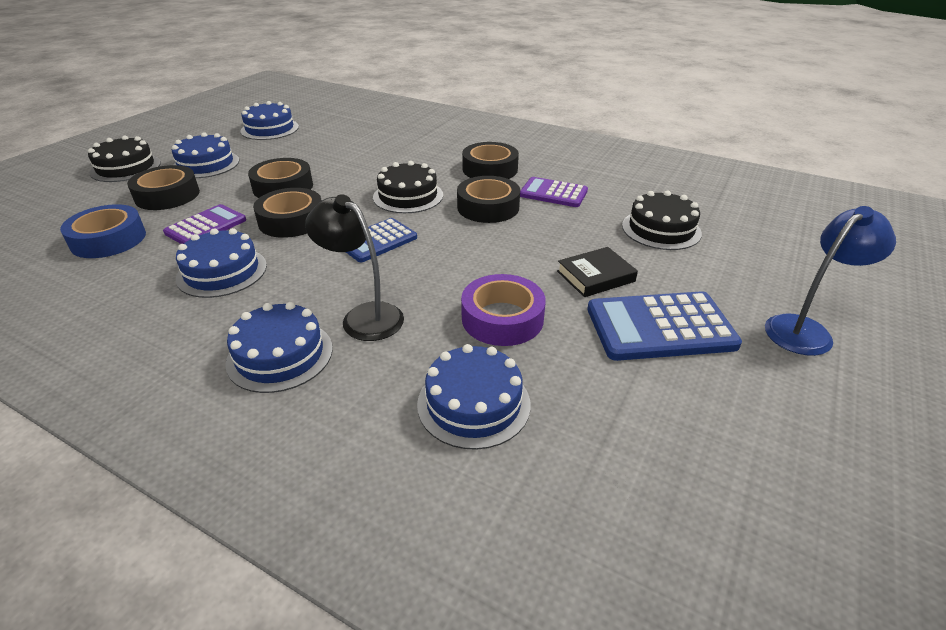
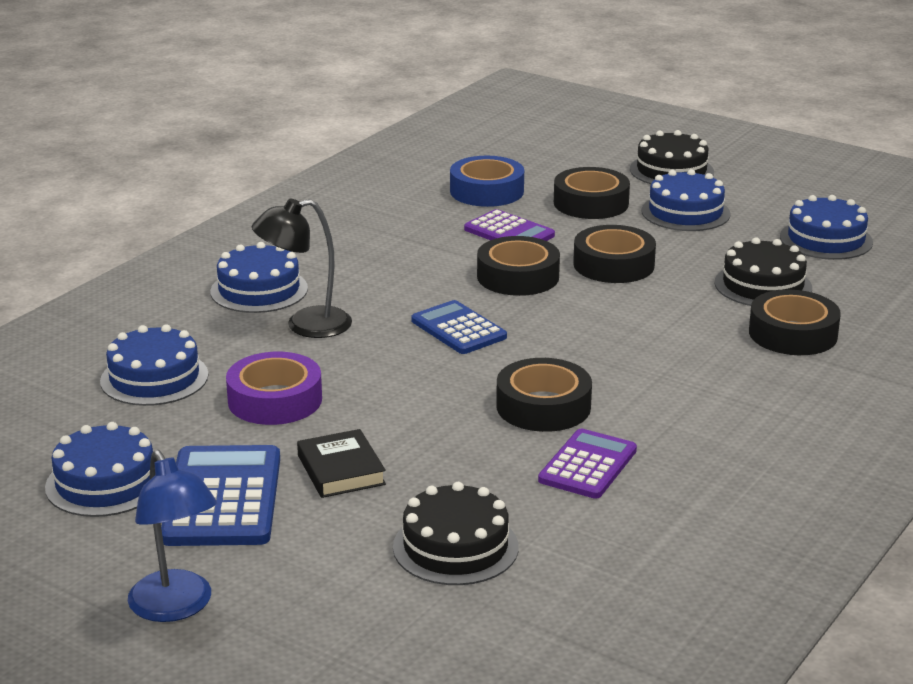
camera: 95 degrees right, 10 degrees down
(222, 272) = (408, 251): blue cake -> blue cake (105, 483)
(363, 316) = (305, 325): black lamp -> black lamp turned 150 degrees counterclockwise
(408, 196) = (582, 348): black cake -> black cake (763, 285)
(490, 169) = (680, 416): black tape -> black tape (793, 334)

